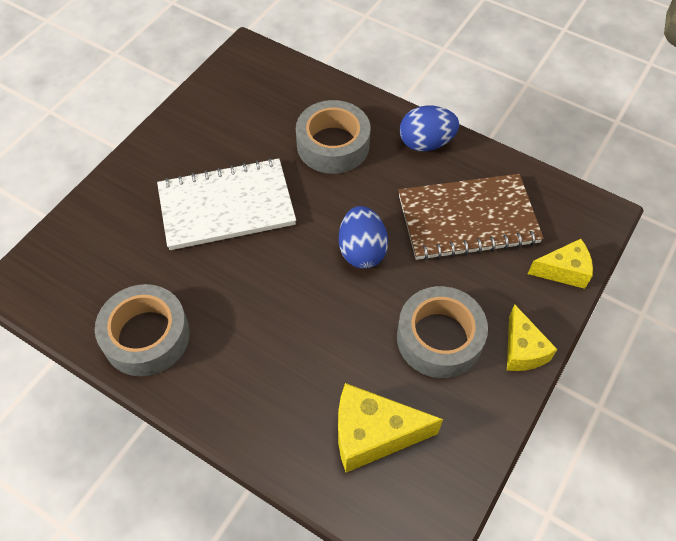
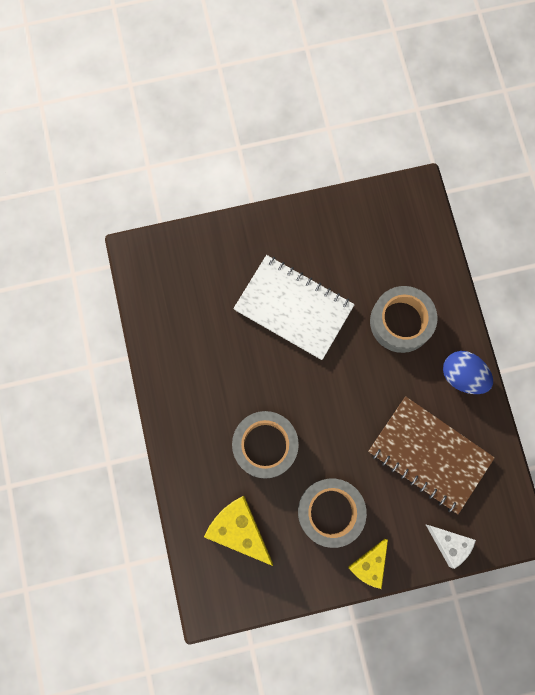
camera: 45 degrees right, 20 degrees up
(146, 336) = (175, 356): grey tape -> grey tape (265, 445)
(362, 251) = (343, 415): blue egg -> none
(563, 271) = (449, 544): yellow cheese -> white cheese

